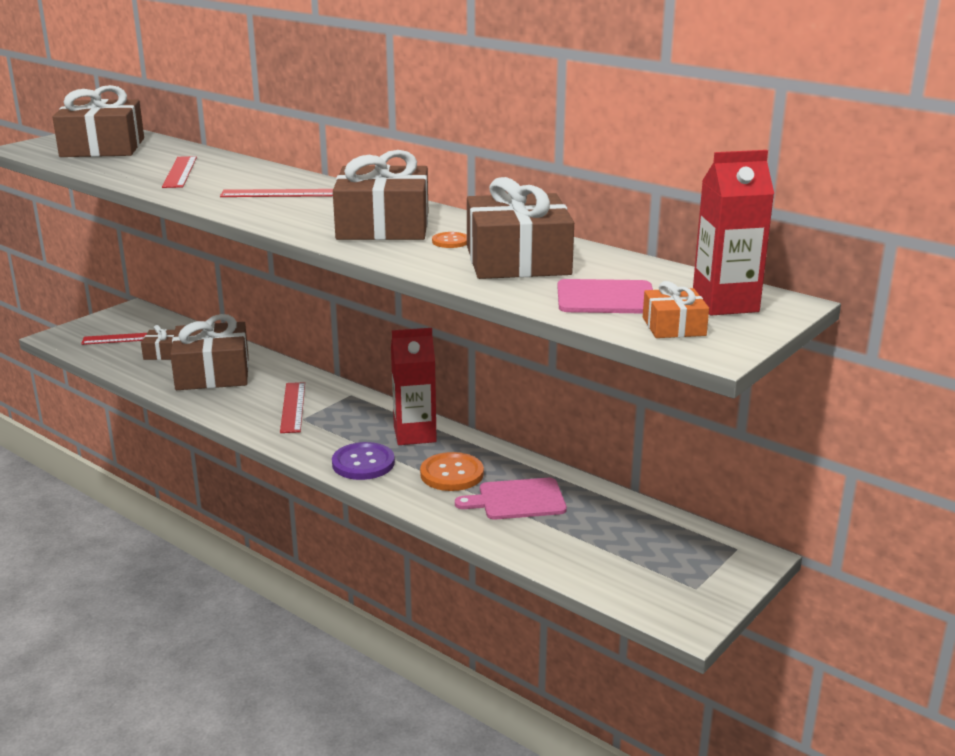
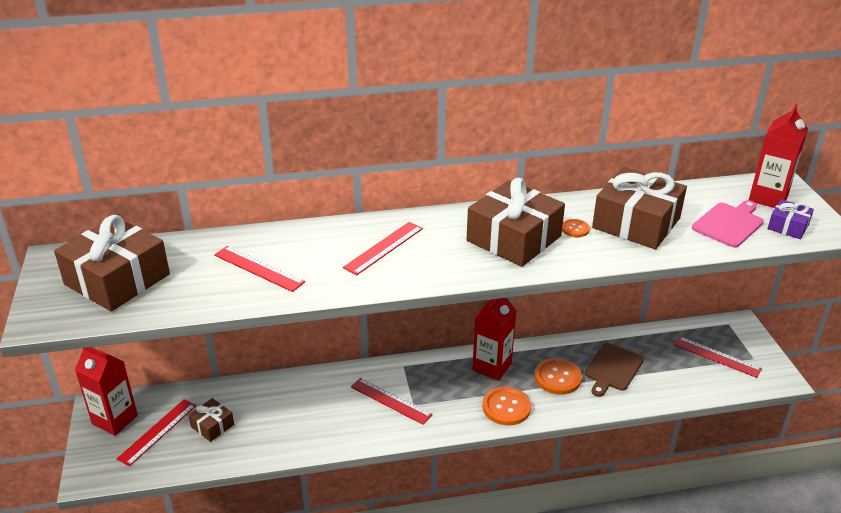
camera: 50 degrees left, 10 degrees up
(125, 319) = (115, 420): none -> red carton
(213, 373) = (285, 415): brown gift -> none
(363, 463) = (506, 407): purple button -> orange button
(517, 500) = (612, 369): pink cutting board -> brown cutting board
(653, 560) = (717, 356): none -> red ruler
(674, 326) = (788, 226): orange gift -> purple gift

